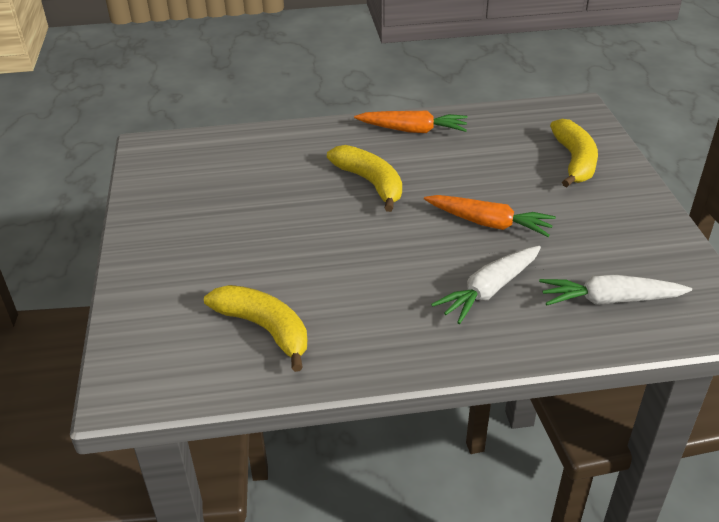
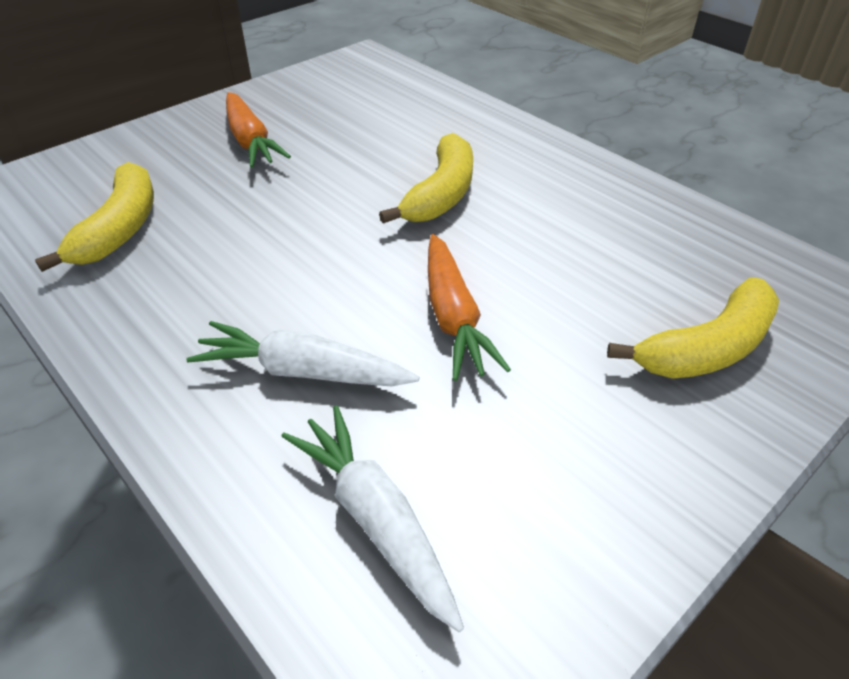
camera: 55 degrees right, 5 degrees up
(412, 130) = (588, 181): orange carrot -> orange carrot (250, 141)

